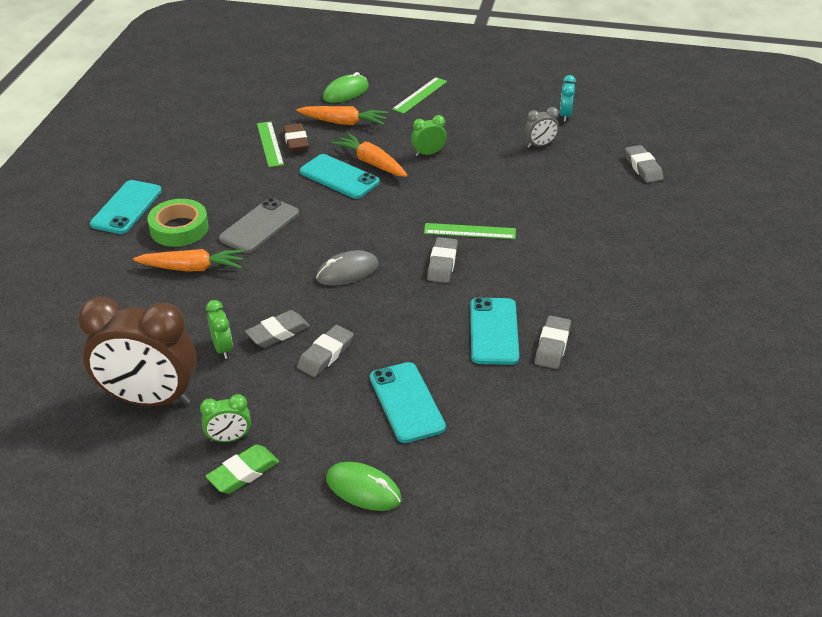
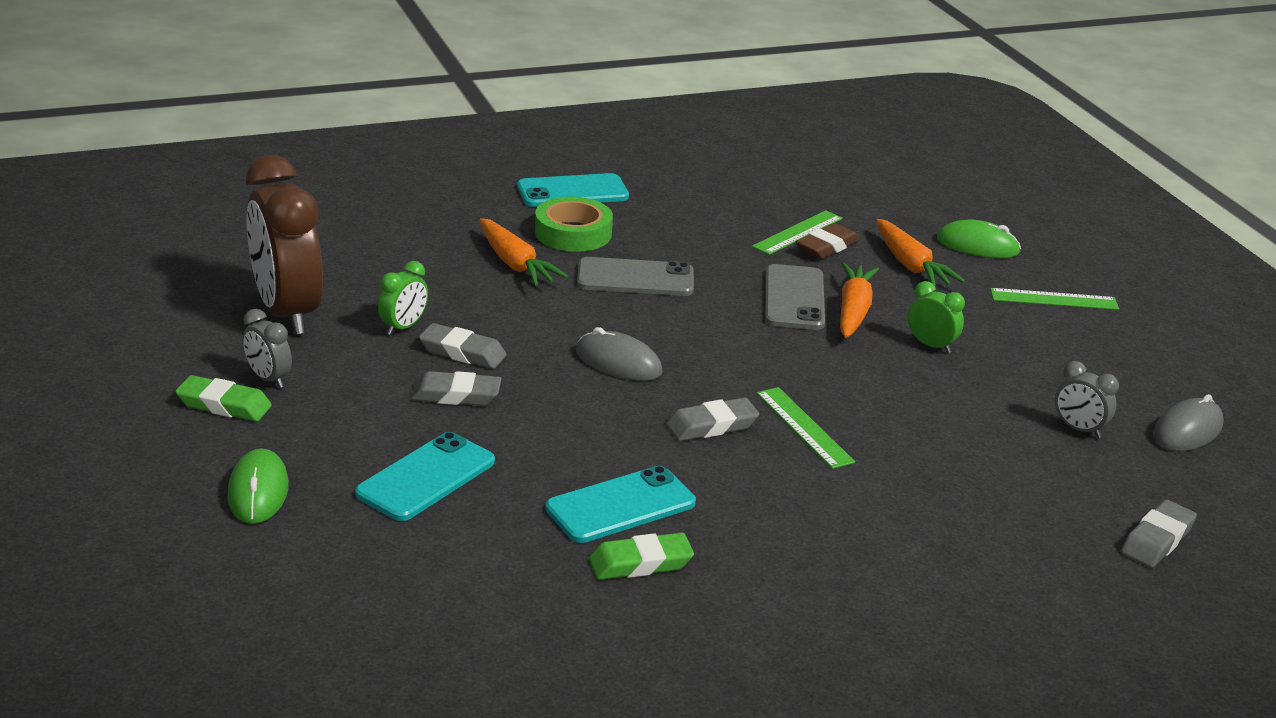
camera: 55 degrees right, 10 degrees down
(229, 438) = (268, 379): green clock -> grey clock
(339, 177) = (794, 298): turquoise phone -> grey phone
(552, 346) = (640, 563): grey eraser -> green eraser
(565, 115) = (1187, 431): turquoise clock -> grey mouse

